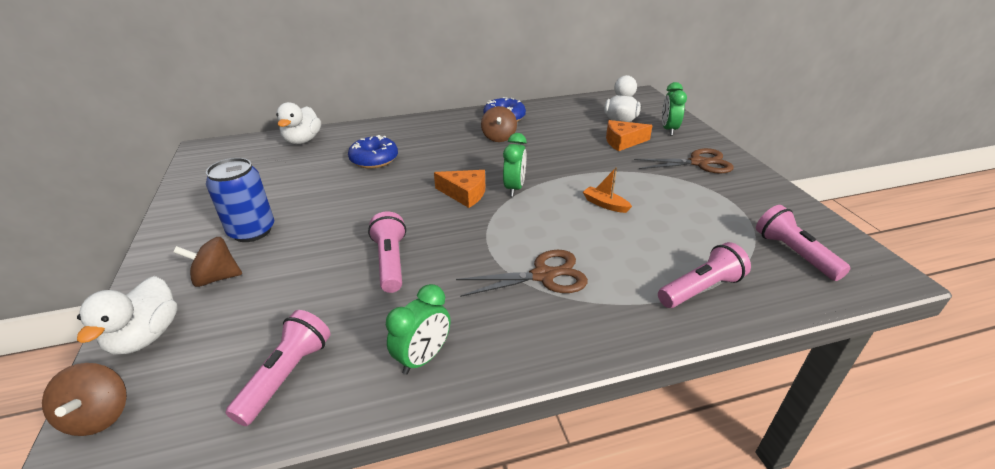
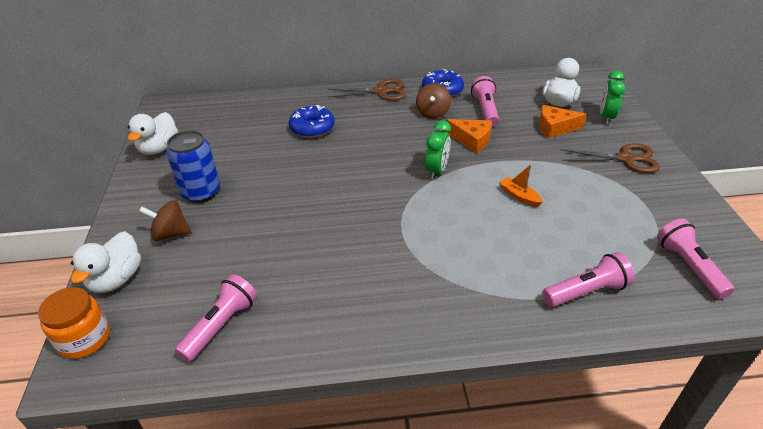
camera: 10 degrees right, 5 degrees up
(99, 415) = (84, 339): brown spinning top -> orange jar
(303, 140) = (250, 102): white duck -> white duck (159, 148)
(390, 262) = (314, 234): pink flashlight -> pink flashlight (485, 110)
(423, 358) = (330, 324): green clock -> none
(464, 194) = (389, 172): orange cheese -> orange cheese (472, 140)
(543, 276) = (445, 262): brown scissors -> brown scissors (380, 91)

